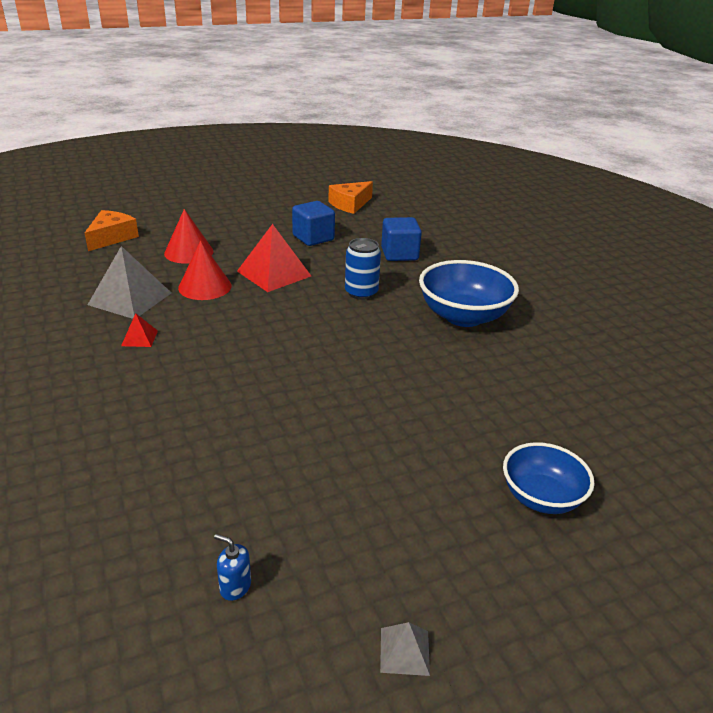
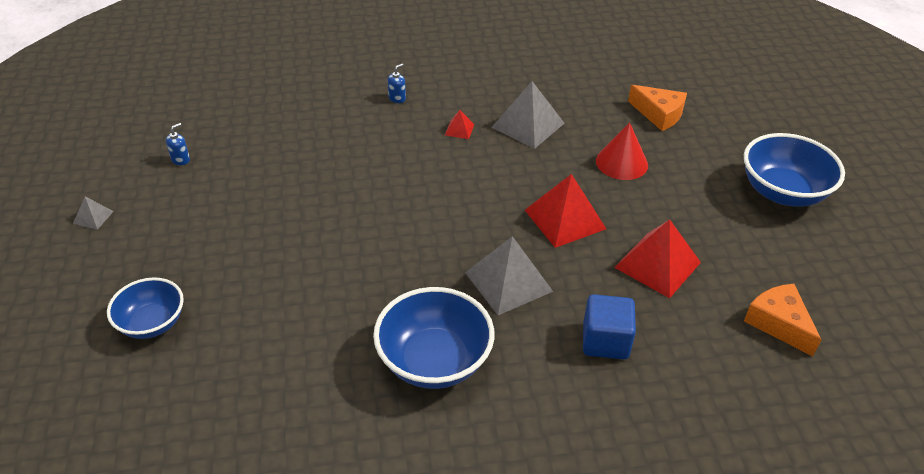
camera: 105 degrees right, 10 degrees up
(68, 392) = (397, 98): none -> blue soap dispenser
(205, 286) = (543, 169): red cone -> none
(216, 197) = (782, 192): none -> blue bowl
(313, 238) = (657, 264): blue cube -> red pyramid
(361, 293) = (508, 282): blue can -> grey pyramid

